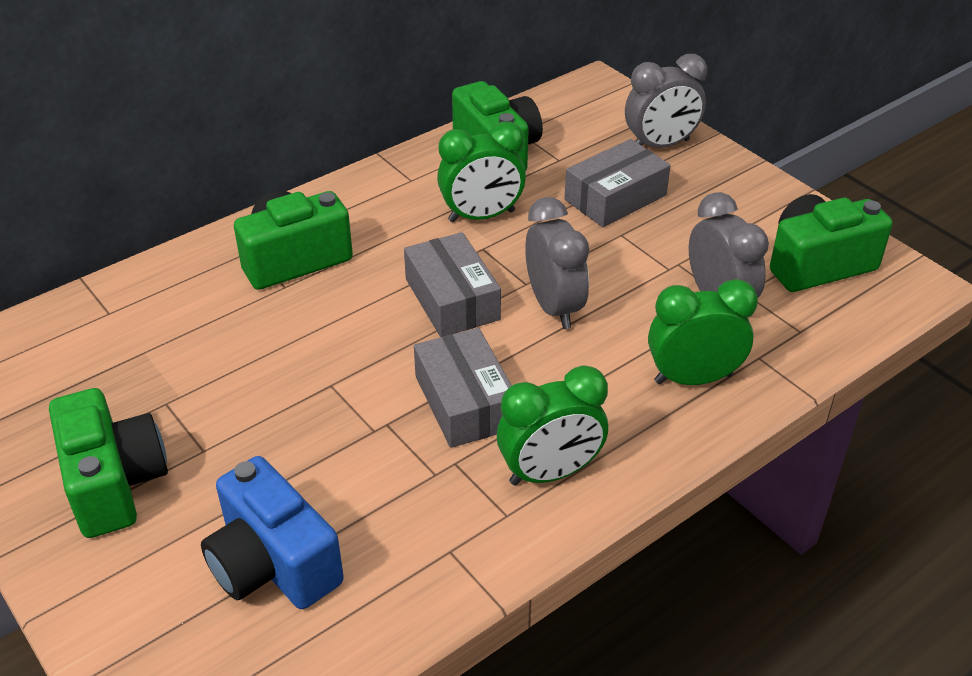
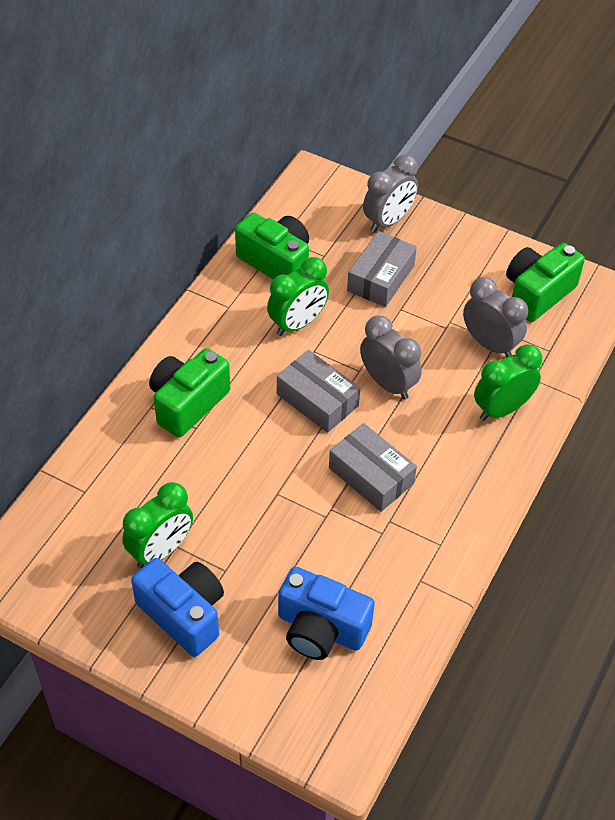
camera: 25 degrees left, 10 degrees up
(114, 483) = (183, 614): green camera -> blue camera
(550, 473) = (450, 507): green clock -> green clock (161, 550)

